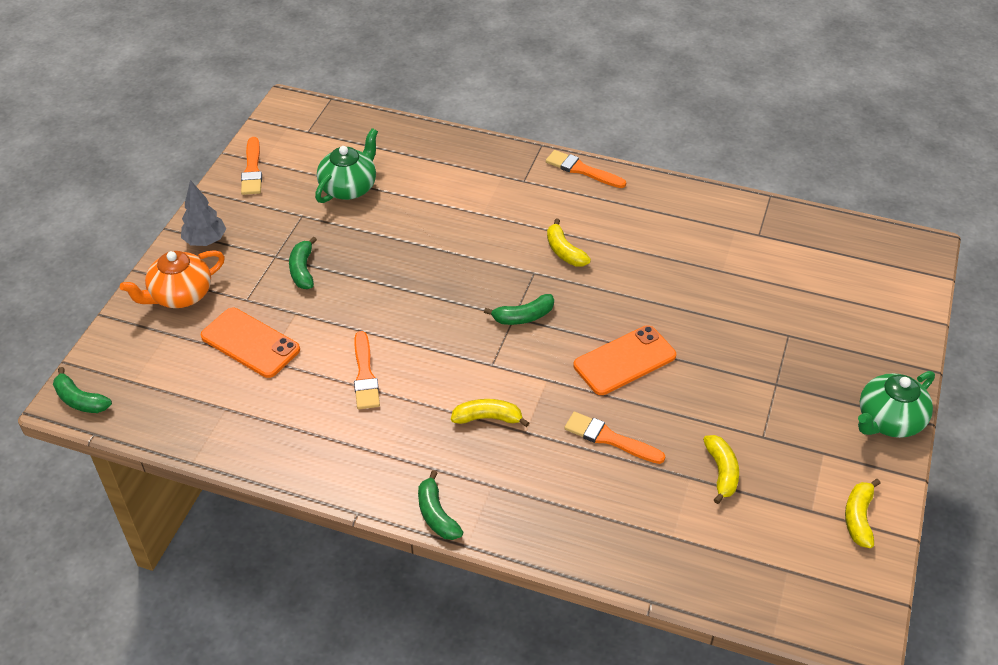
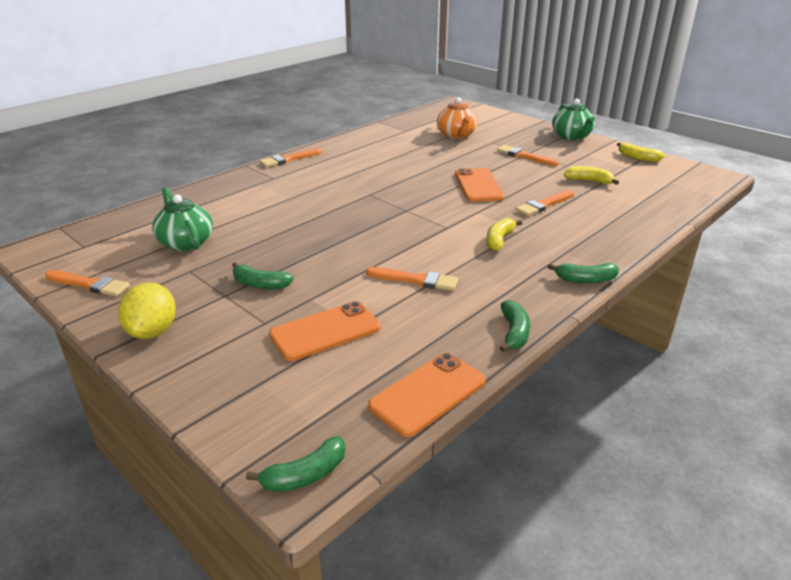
camera: 65 degrees left, 15 degrees down
(180, 295) = (213, 363): orange teapot -> orange teapot (456, 135)
(192, 439) = (428, 394): none -> orange phone
(205, 241) = (153, 331): grey tree -> yellow lemon
(523, 316) = (409, 207): green banana -> green banana (514, 333)
(564, 251) = (360, 181): yellow banana -> none
(761, 382) = (524, 156): none -> orange brush

